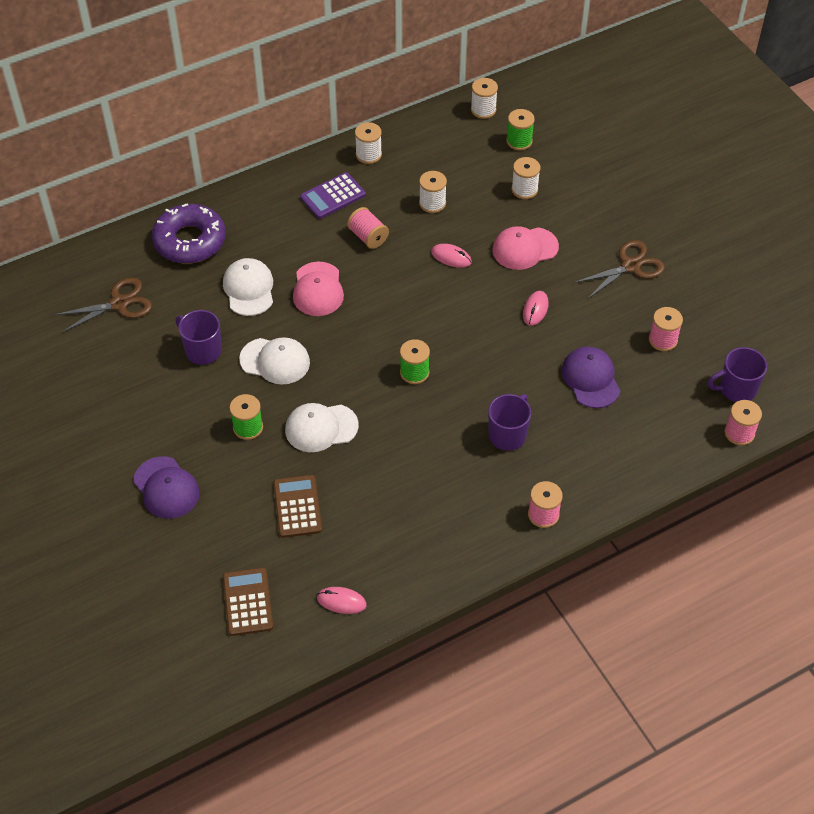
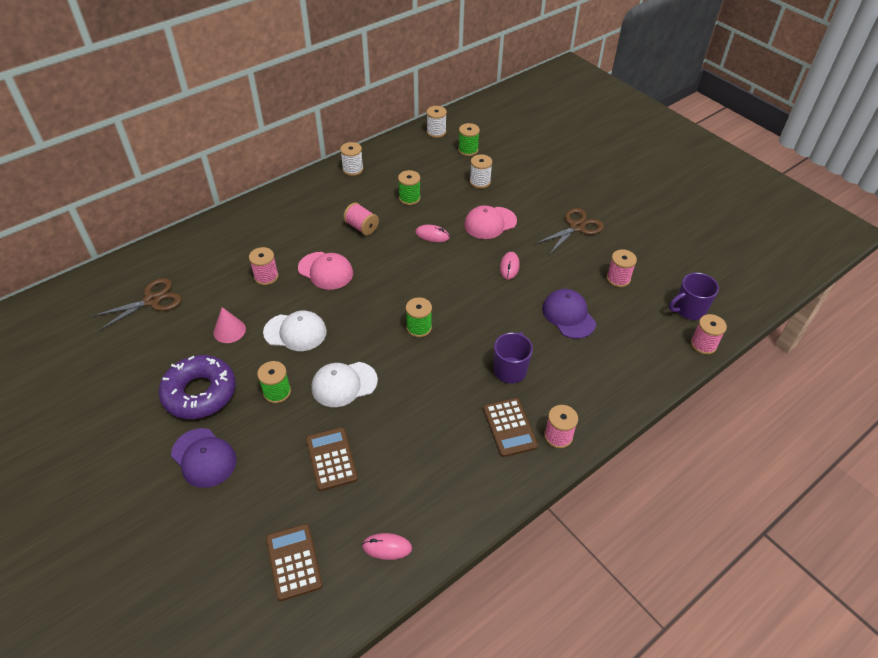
camera: 10 degrees left, 5 degrees down
(190, 241) = (212, 245): purple donut -> purple donut (200, 393)
(202, 350) = (229, 330): purple mug -> pink cone
(249, 289) = (266, 276): white cap -> pink spool
(318, 289) = (325, 271): pink cap -> pink cap turned 45 degrees counterclockwise
(333, 196) = (328, 201): purple calculator -> none
(432, 203) = (409, 198): white spool -> green spool
(492, 498) = (509, 427): none -> brown calculator

